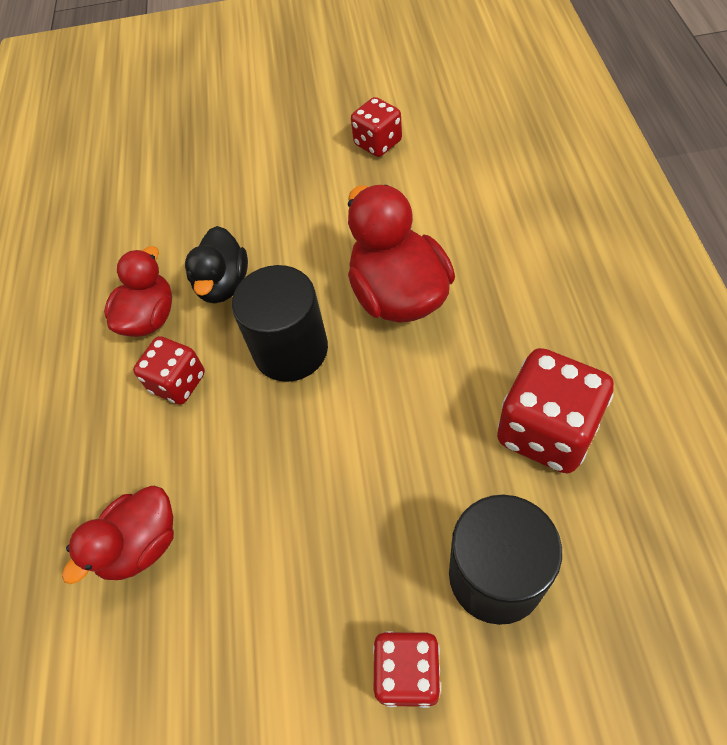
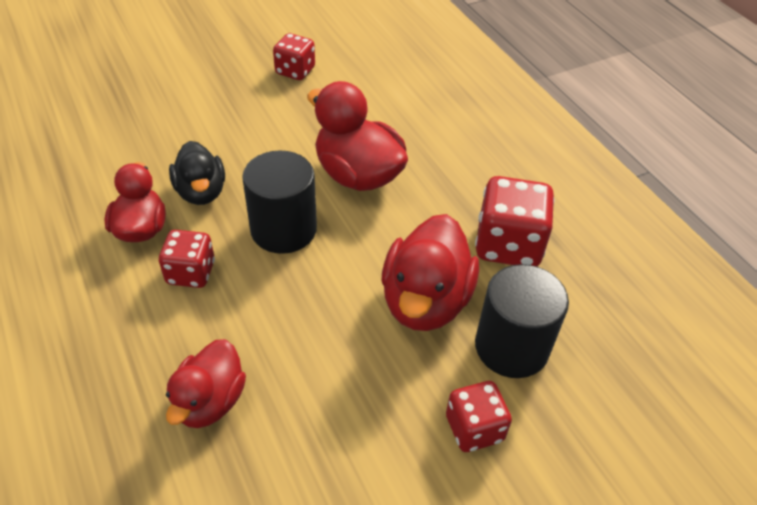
camera: 30 degrees left, 10 degrees down
(414, 483) = (425, 301): none -> red duck

